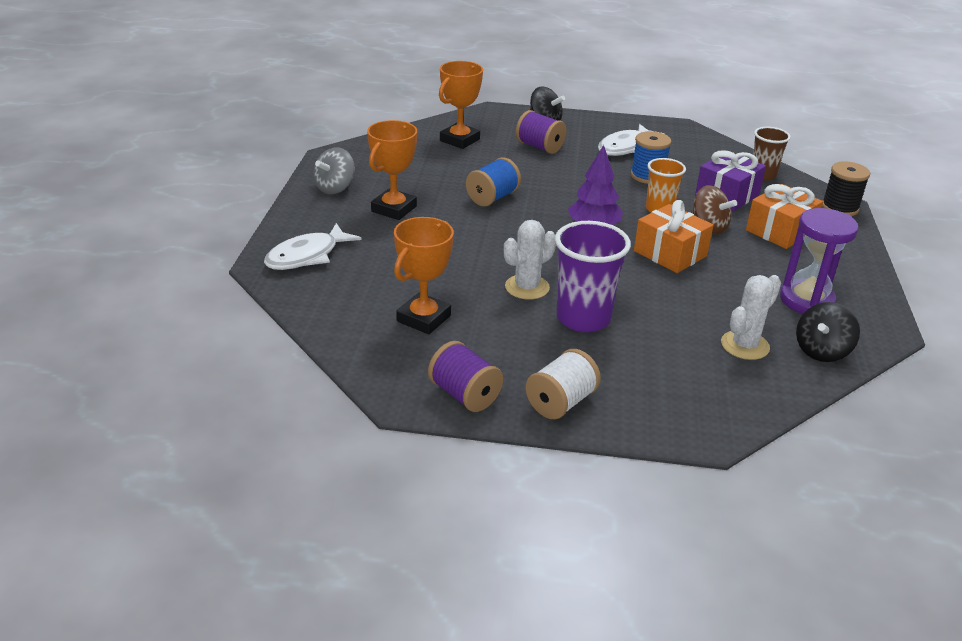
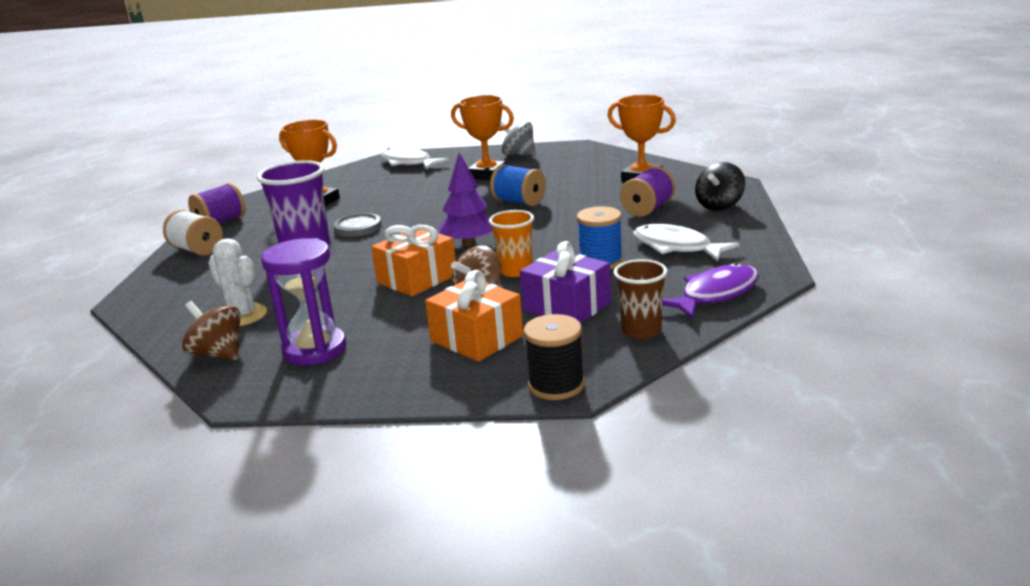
camera: 90 degrees right, 10 degrees down
(527, 287) = (358, 227): white cactus -> grey button
(709, 147) = (715, 294): none -> purple fish
(821, 351) = (218, 354): black spinning top -> brown spinning top

